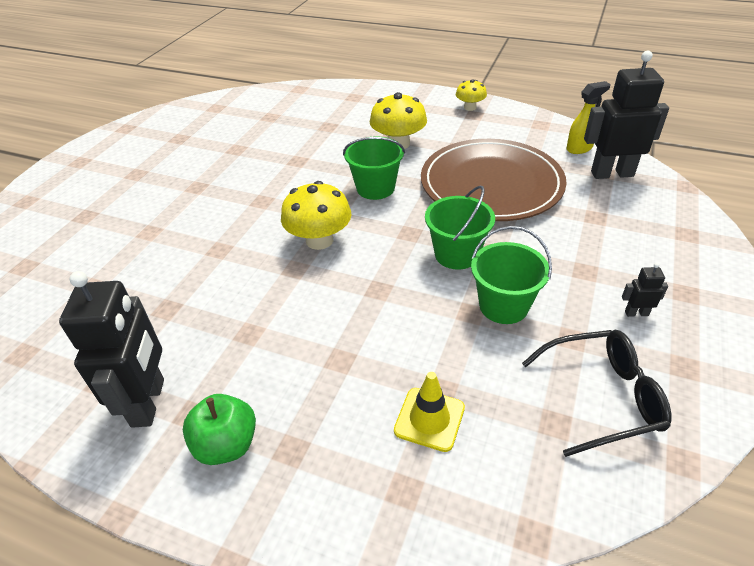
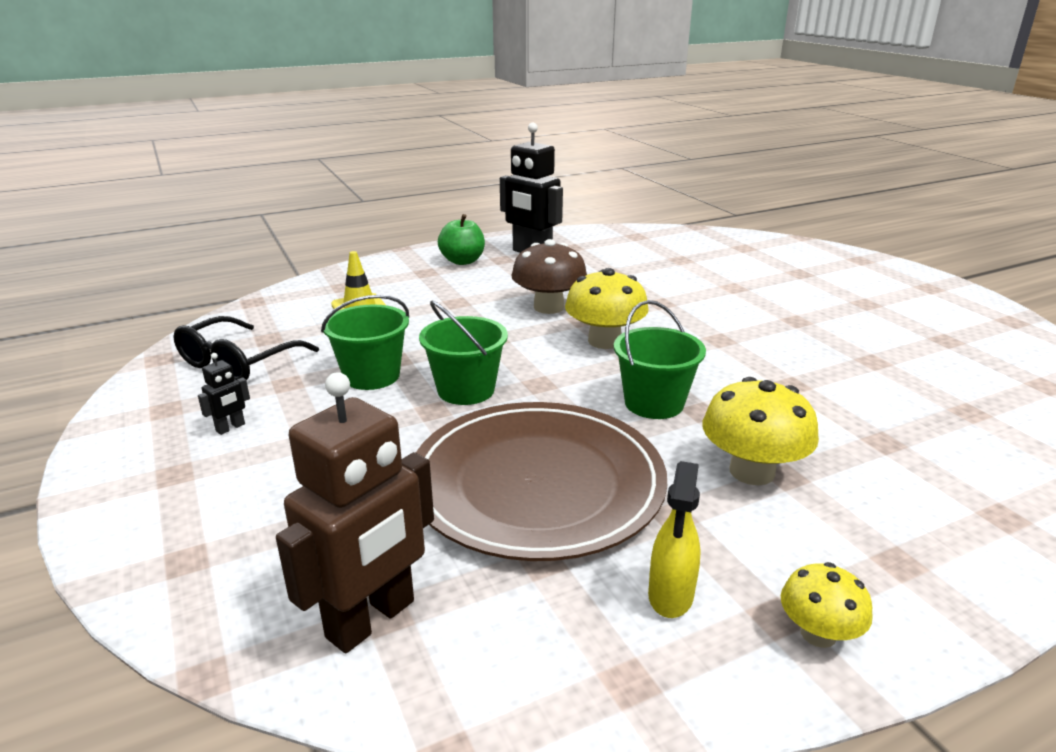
camera: 130 degrees right, 15 degrees down
(289, 298) = (548, 307): none -> brown mushroom
(579, 148) = (482, 653): yellow spray bottle -> yellow spray bottle (670, 596)
(612, 173) = (371, 620): black robot -> brown robot

